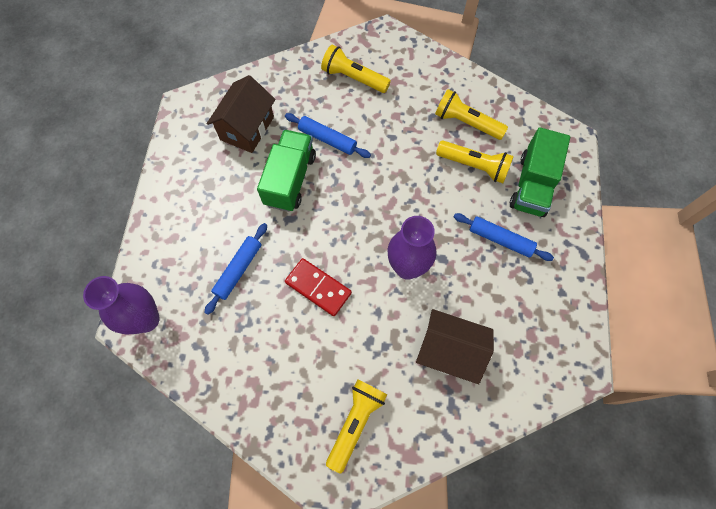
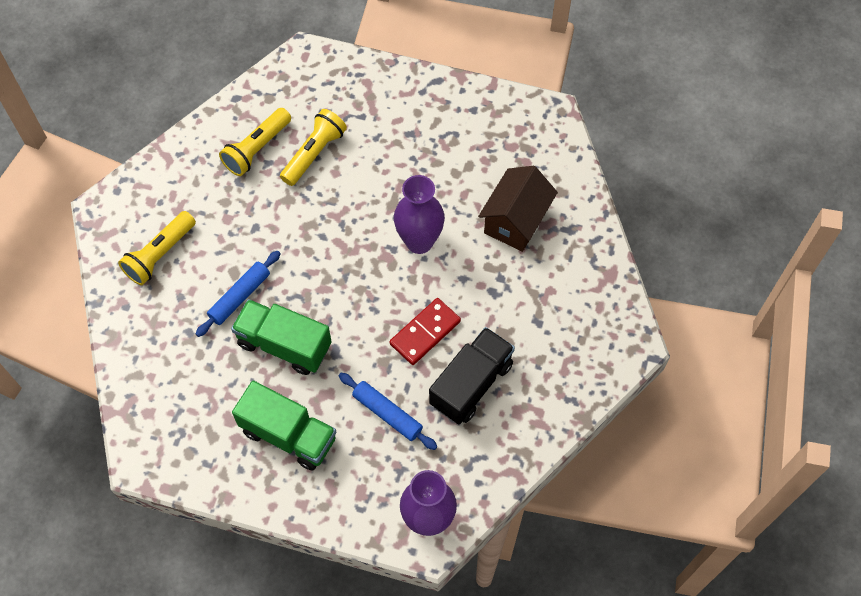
camera: 80 degrees left, 5 degrees down
(247, 128) = (199, 386): brown house -> none
(274, 336) = (471, 384): none -> black truck
(355, 423) = (573, 318): yellow flashlight -> none
(500, 239) = (406, 149): blue rolling pin -> none
(532, 185) = (350, 105): green truck -> green truck (289, 435)

